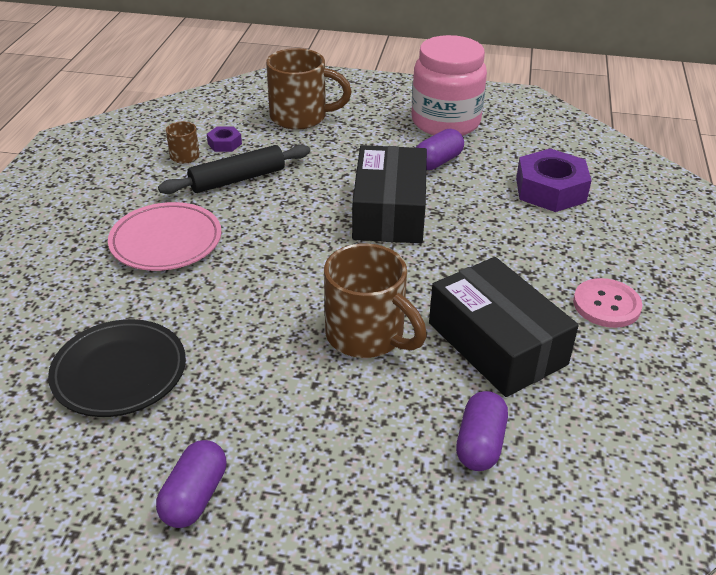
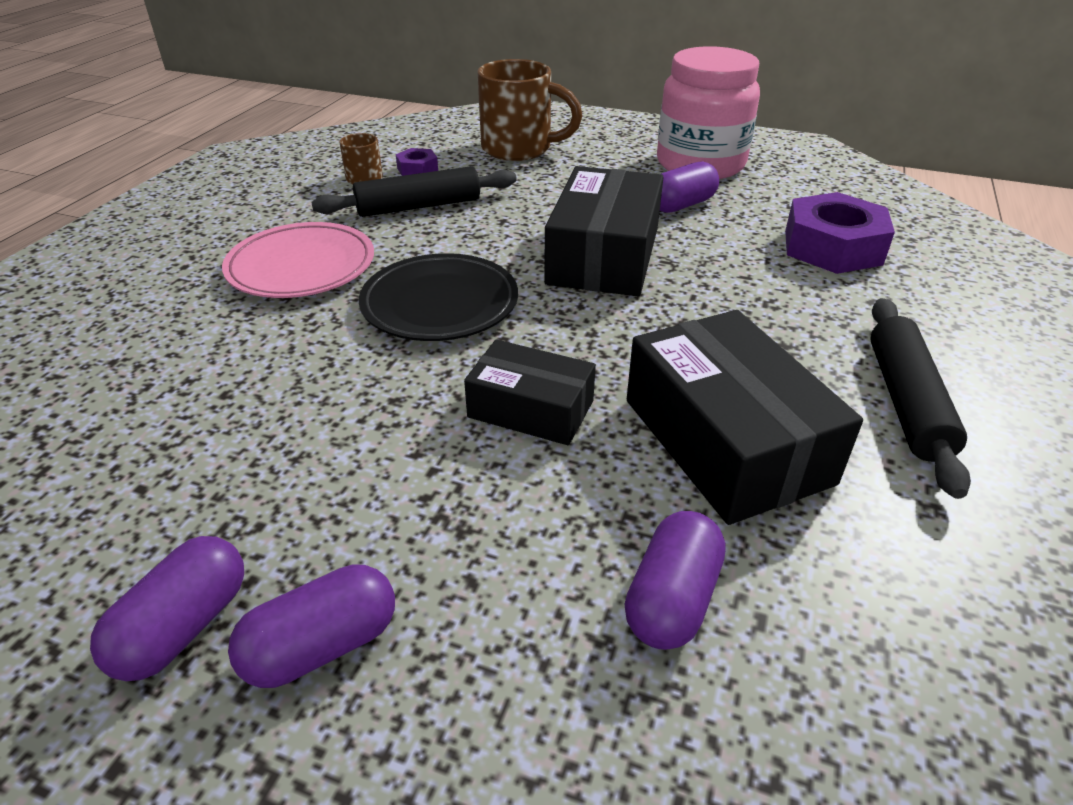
camera: 10 degrees right, 0 degrees up
(119, 372) = (164, 422): black plate -> black plate (440, 304)
(283, 496) = (322, 645): none -> purple capsule
(367, 335) = (531, 409): brown mug -> black box
(606, 305) = (906, 402): pink button -> black rolling pin

